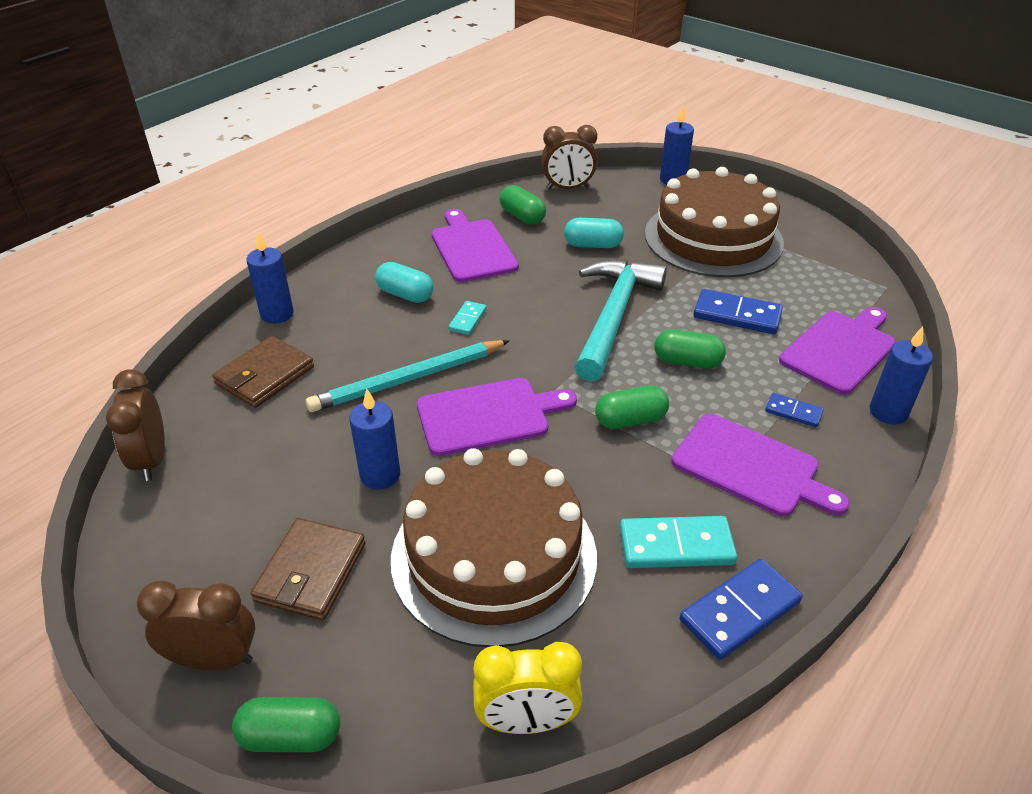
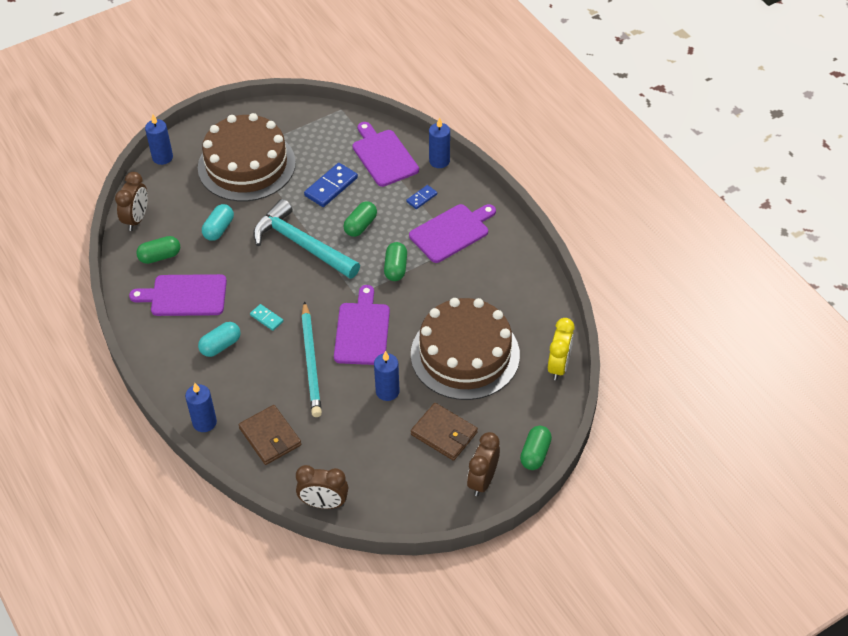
camera: 70 degrees left, 10 degrees up
(676, 546) = (488, 281): turquoise domino -> none
(740, 611) = (533, 272): blue domino -> none

